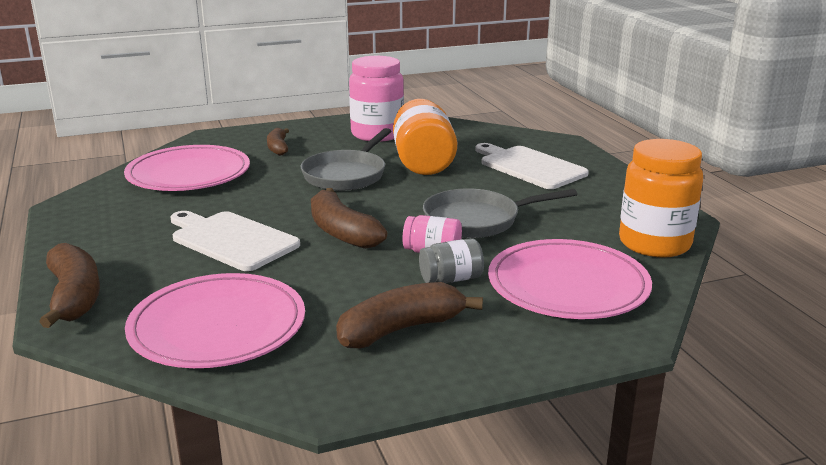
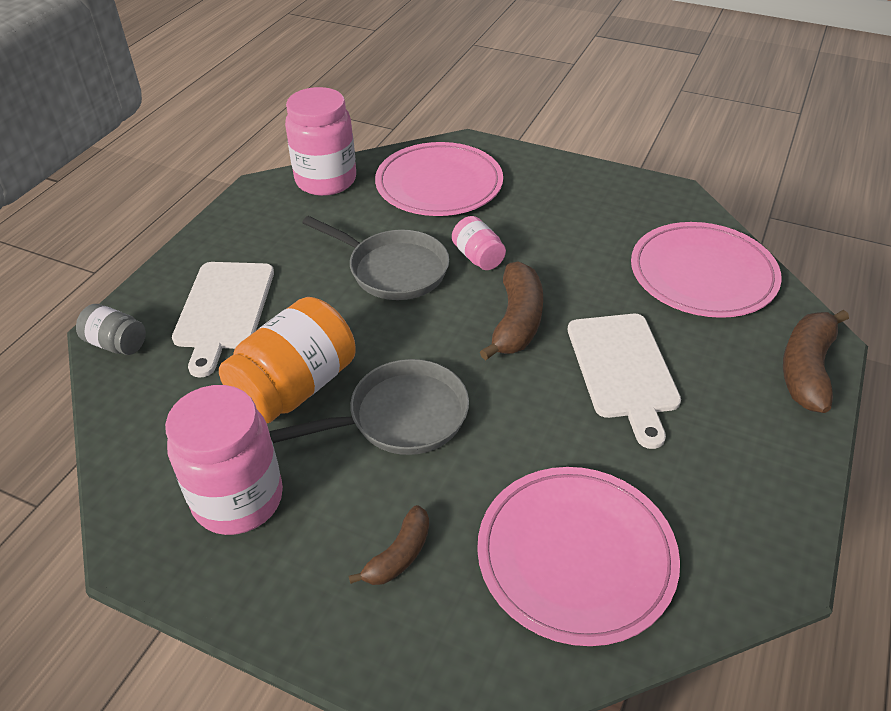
camera: 135 degrees left, 20 degrees up
(401, 329) = (583, 210): brown banana -> none
(451, 279) = (501, 227): grey jar -> grey jar (116, 344)
(654, 244) = (326, 180): orange jar -> pink jar

